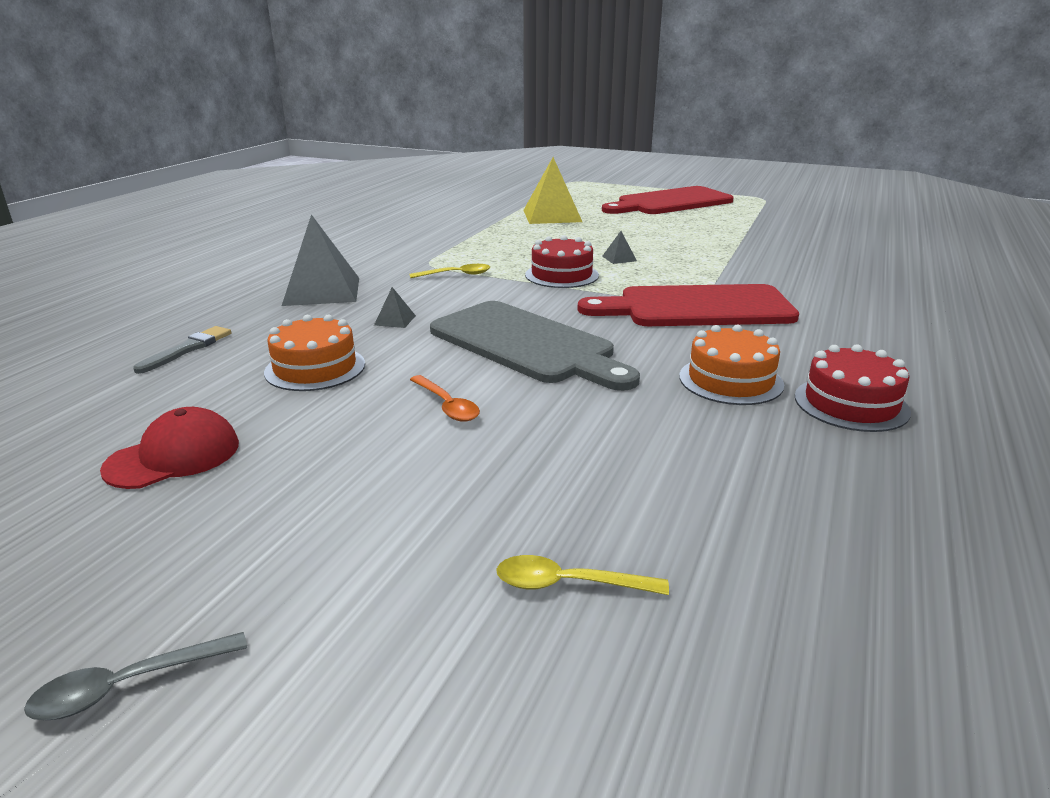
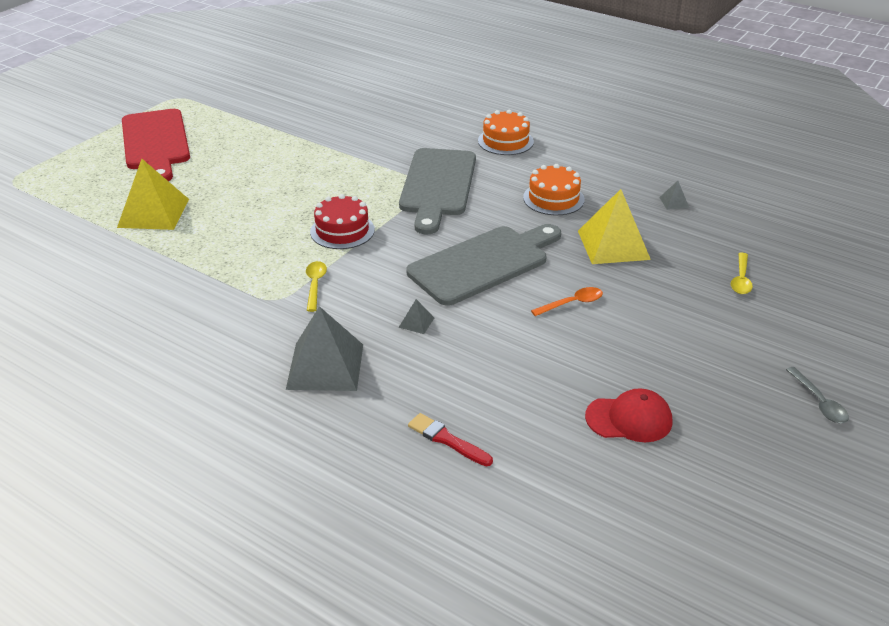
camera: 80 degrees left, 10 degrees up
(173, 456) = (629, 419): red cap -> red cap turned 120 degrees clockwise
(187, 349) = (447, 440): grey brush -> red brush
(315, 368) = (502, 362): orange cake -> orange cake (505, 141)
(619, 258) = (313, 198): grey pyramid -> grey pyramid (674, 202)
(623, 434) = (613, 245): none -> yellow pyramid
(697, 308) = (437, 186): red cutting board -> grey cutting board
(851, 404) = (587, 171): red cake -> none

